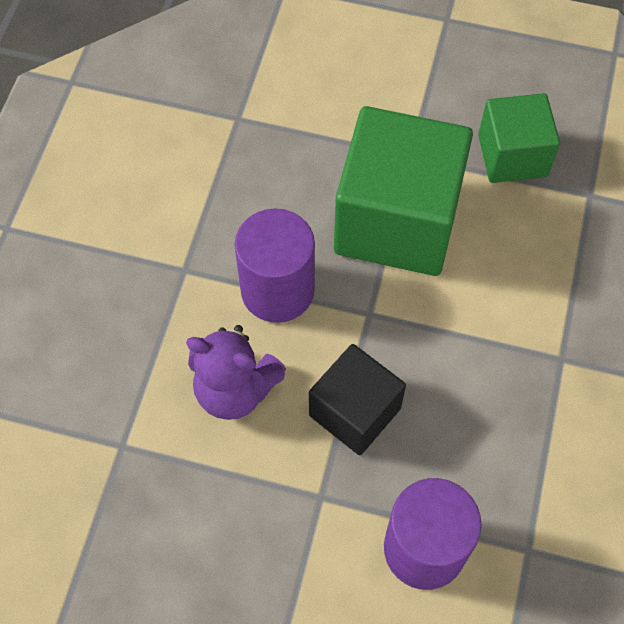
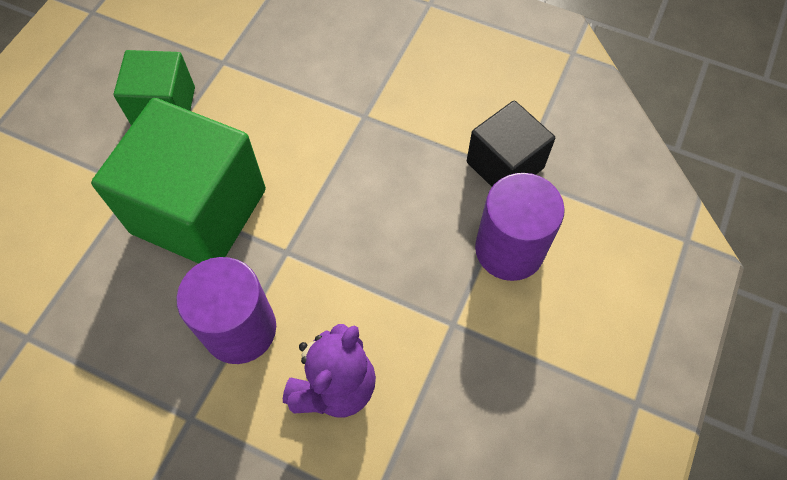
camera: 80 degrees left, 0 degrees up
(355, 412) = (379, 281): black cube -> black cube (505, 165)

